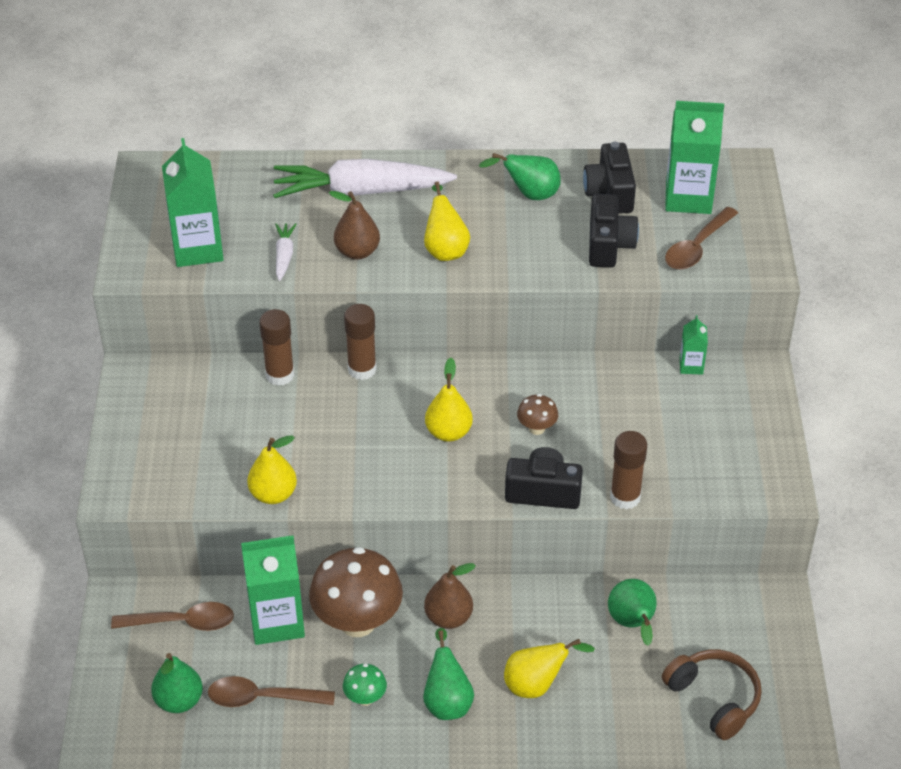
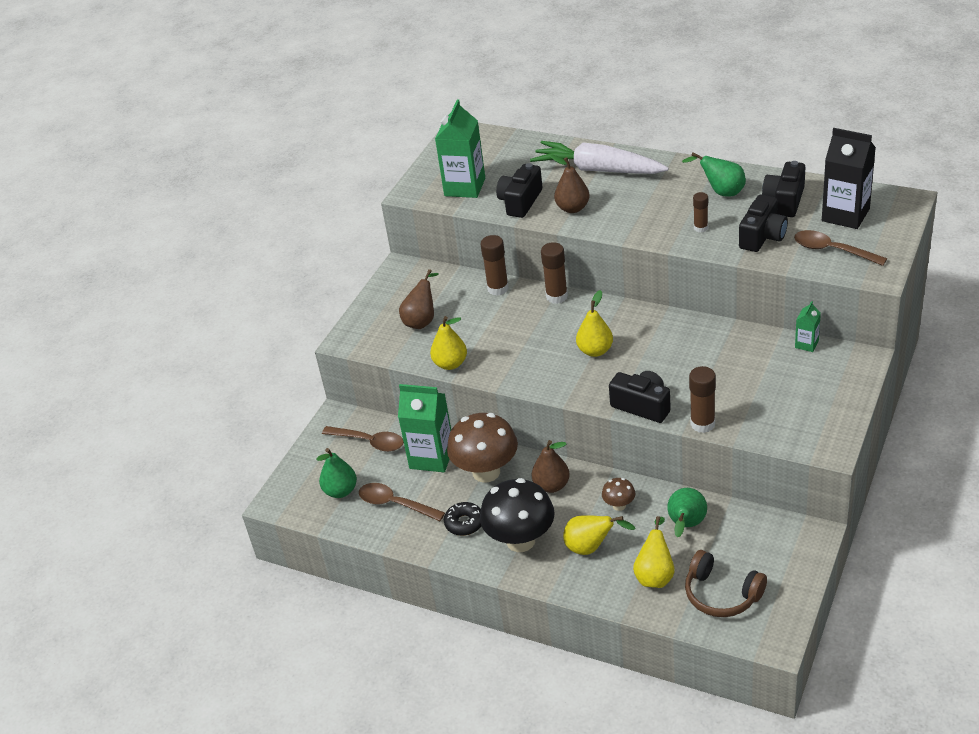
camera: 30 degrees right, 5 degrees down
(202, 442) = (422, 320): none -> brown pear
(284, 256) = (520, 202): white carrot -> black camera
(365, 698) = (464, 523): green mushroom -> black donut
(445, 249) = (637, 217): yellow pear -> yellow pear (655, 575)
(447, 701) = (520, 540): green pear -> black mushroom
(530, 248) = (700, 228): none -> brown glue stick
(537, 428) = (662, 362): brown mushroom -> brown mushroom (619, 505)
(688, 198) = (845, 215): green carton -> black carton
(697, 247) = (832, 250): brown spoon -> brown spoon turned 60 degrees clockwise
(714, 698) = (721, 594): brown headphones -> brown headphones turned 135 degrees clockwise

